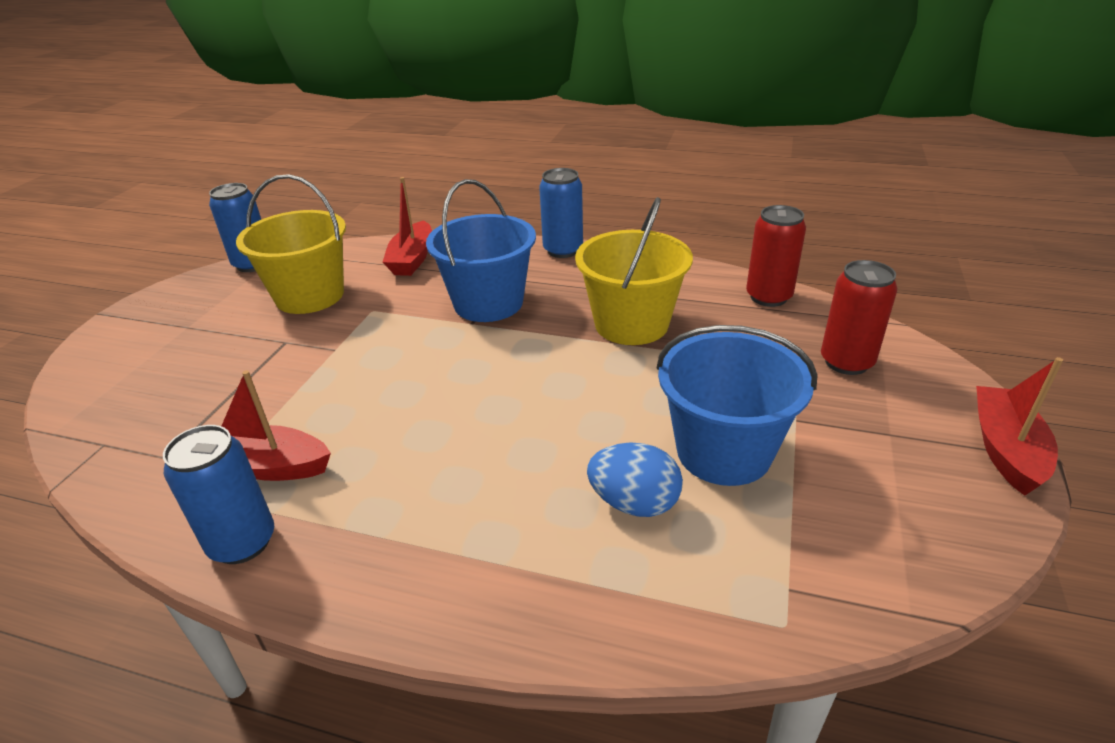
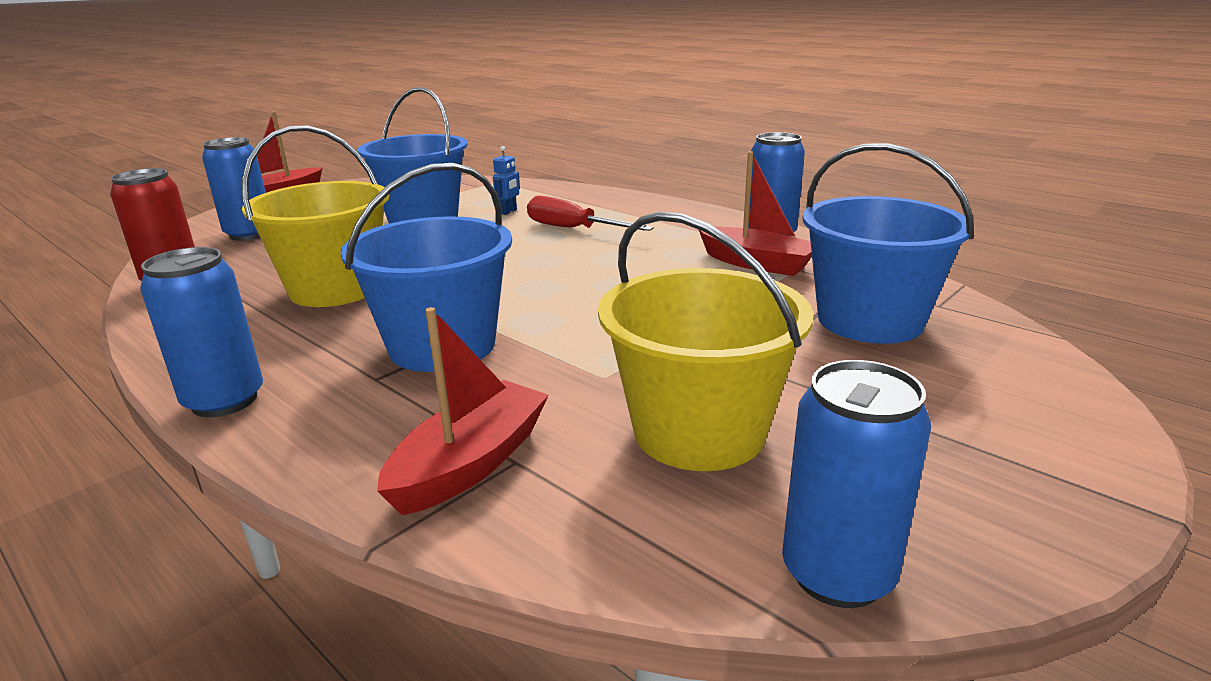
camera: 155 degrees left, 10 degrees down
(179, 405) = (870, 320): none -> blue bucket
(508, 481) = (573, 229): none -> red screwdriver
(634, 503) = (508, 212): blue egg -> blue robot
(846, 362) = (249, 234): red can -> blue can

